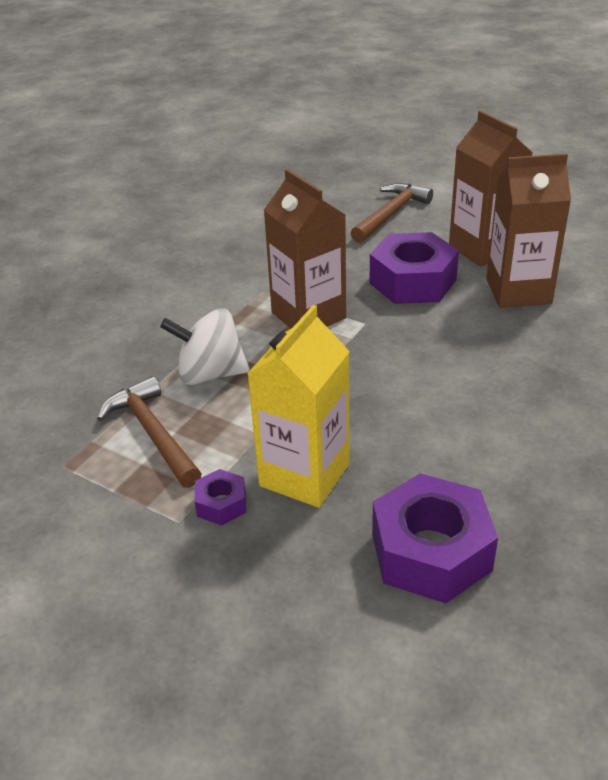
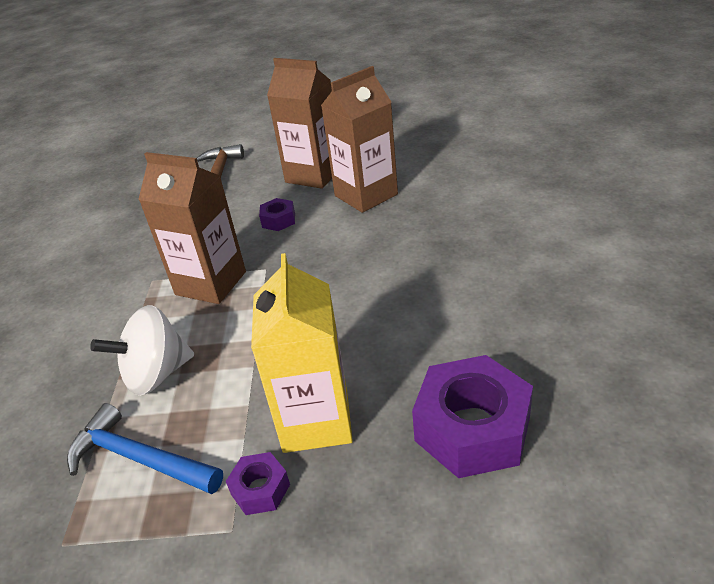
camera: 30 degrees left, 0 degrees up
(153, 433) = (139, 458): brown hammer -> blue hammer
(413, 281) = (278, 220): purple nut -> purple nut, size x0.48

